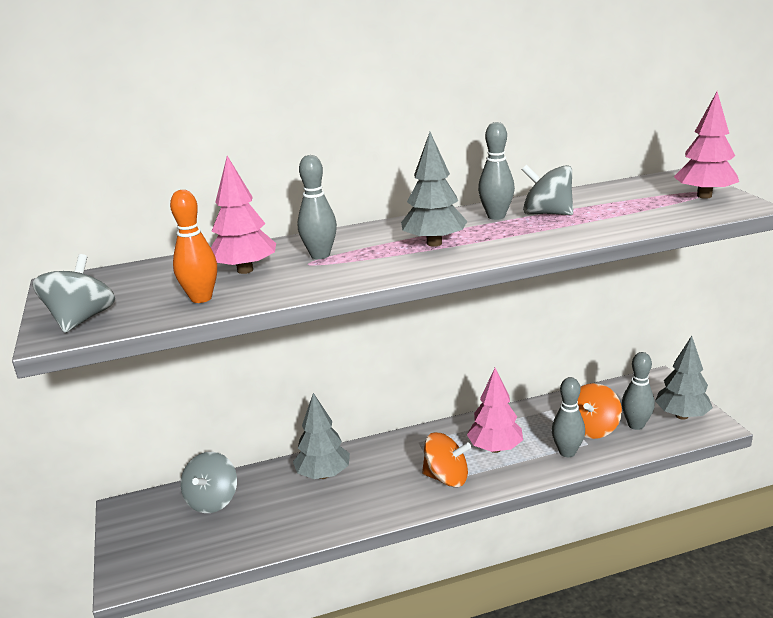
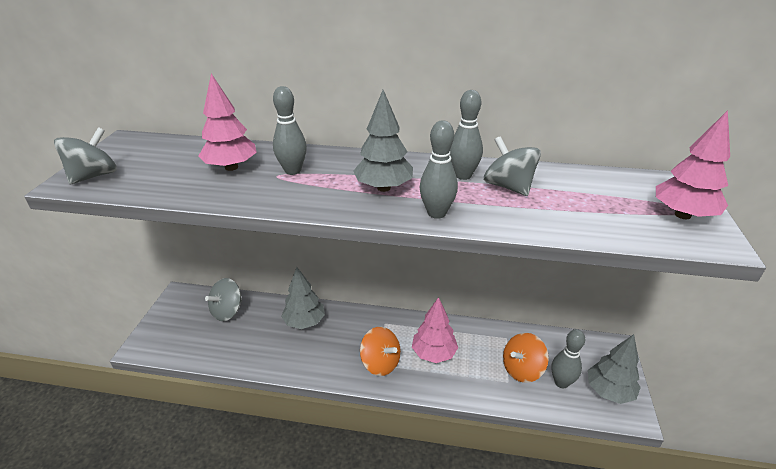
camera: 25 degrees right, 10 degrees up
(201, 298) = (176, 183): orange bowling pin -> none
(567, 452) = (485, 382): grey bowling pin -> grey bowling pin (436, 213)

